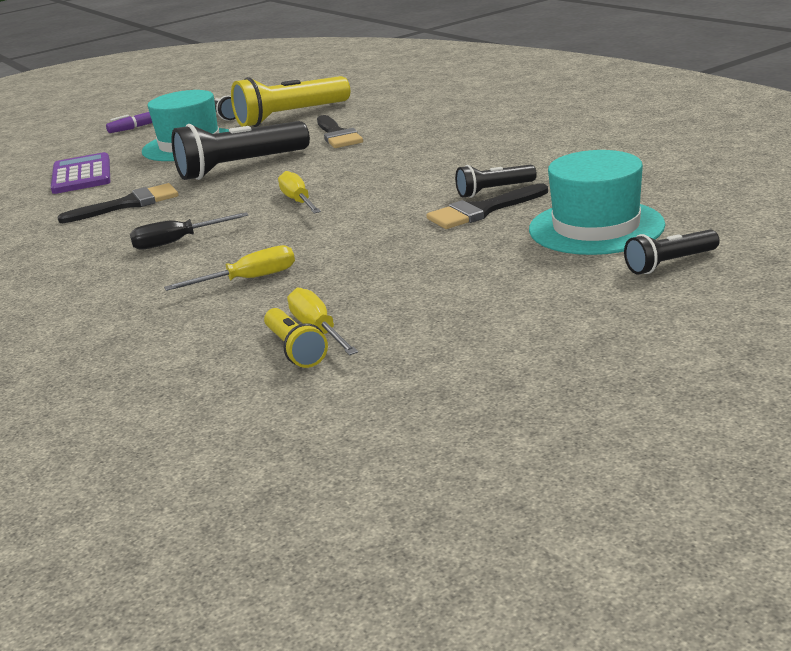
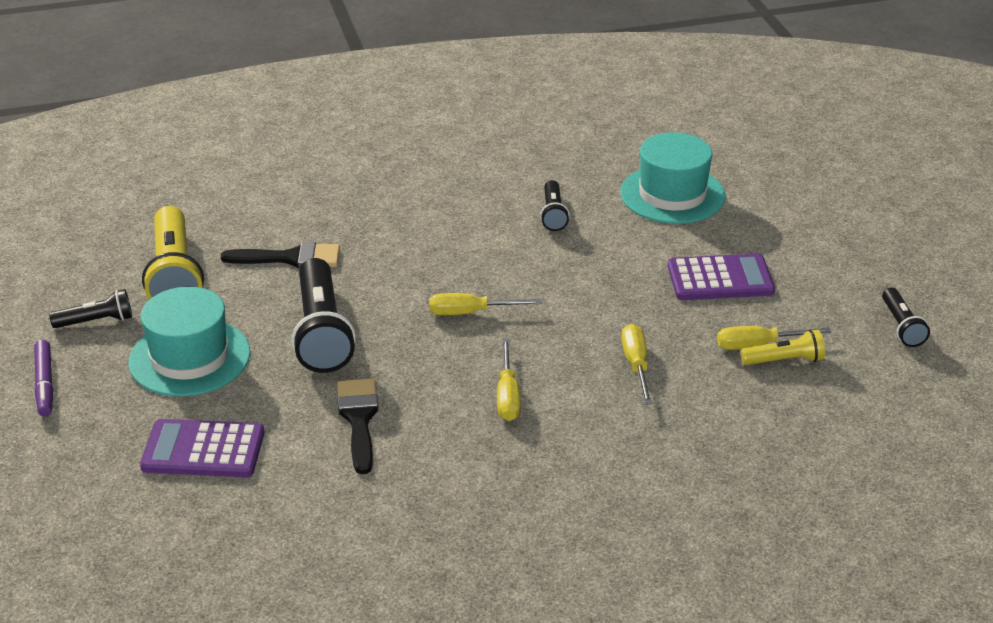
camera: 75 degrees left, 10 degrees up
(177, 242) = (508, 395): black screwdriver -> yellow screwdriver
(440, 284) = (720, 279): none -> purple calculator
(482, 210) = (592, 229): black brush -> none
(669, 263) = (757, 188): black flashlight -> black flashlight (901, 326)

